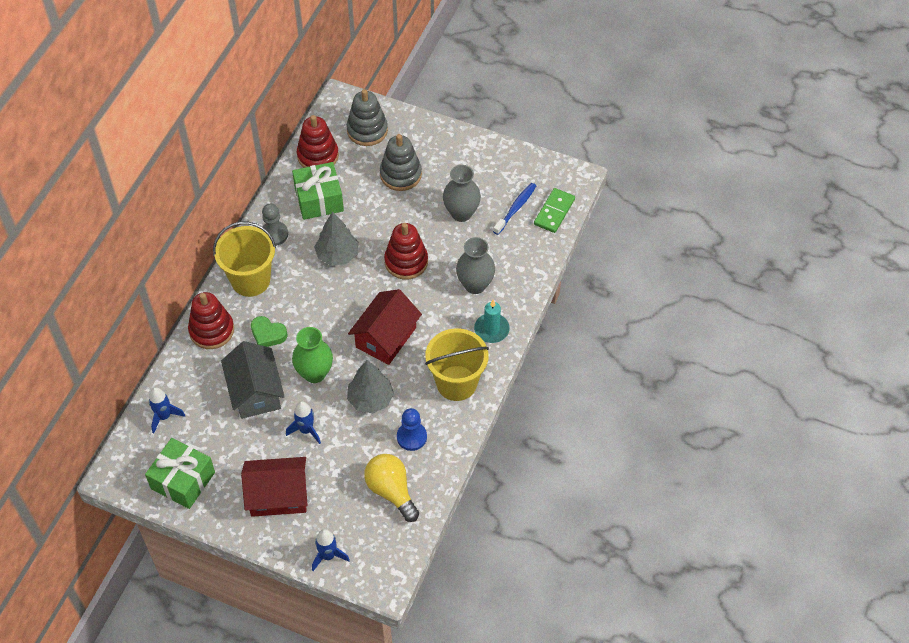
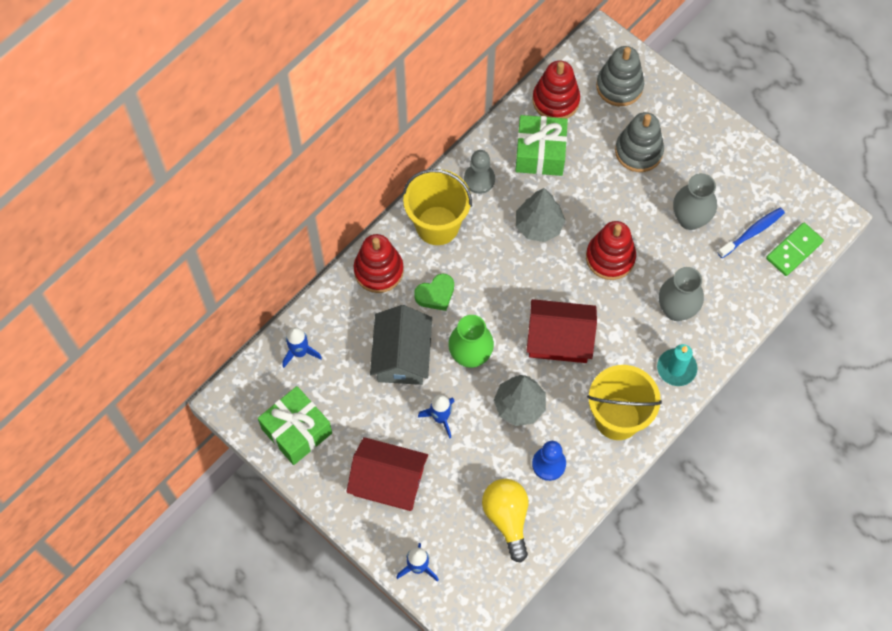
camera: 20 degrees right, 10 degrees up
(268, 334) = (435, 294): green heart -> green heart turned 75 degrees counterclockwise
(386, 337) = (559, 339): red house -> red house turned 45 degrees clockwise

